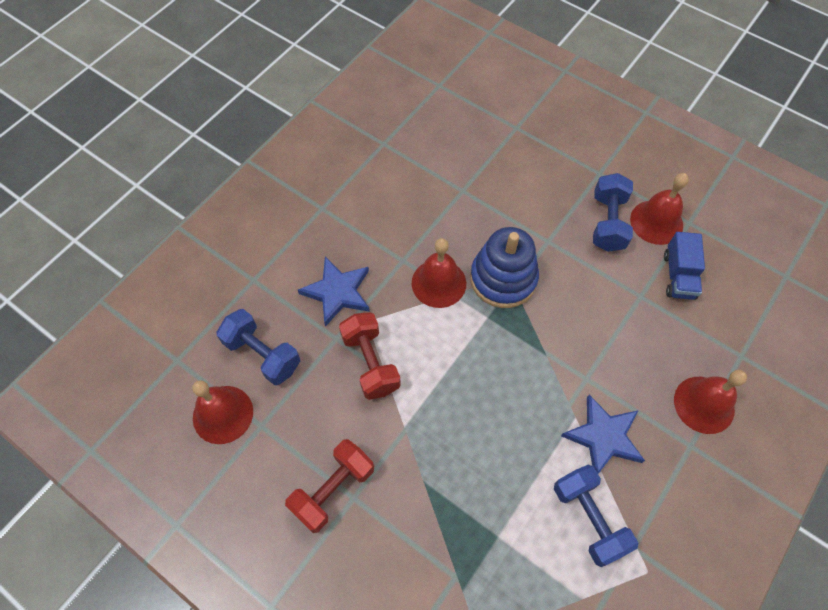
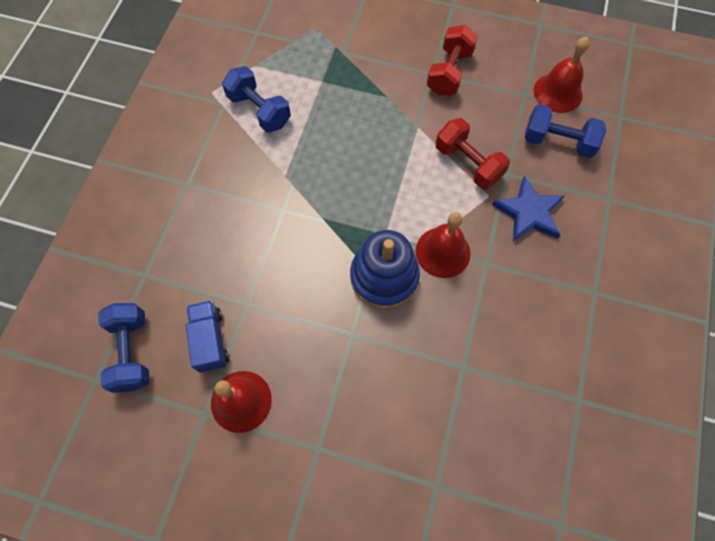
camera: 160 degrees right, 5 degrees up
(603, 437) = (259, 168): blue star -> none
(608, 222) = (294, 380): blue dumbbell -> blue dumbbell (132, 352)
(704, 404) = (177, 219): red bell -> none

